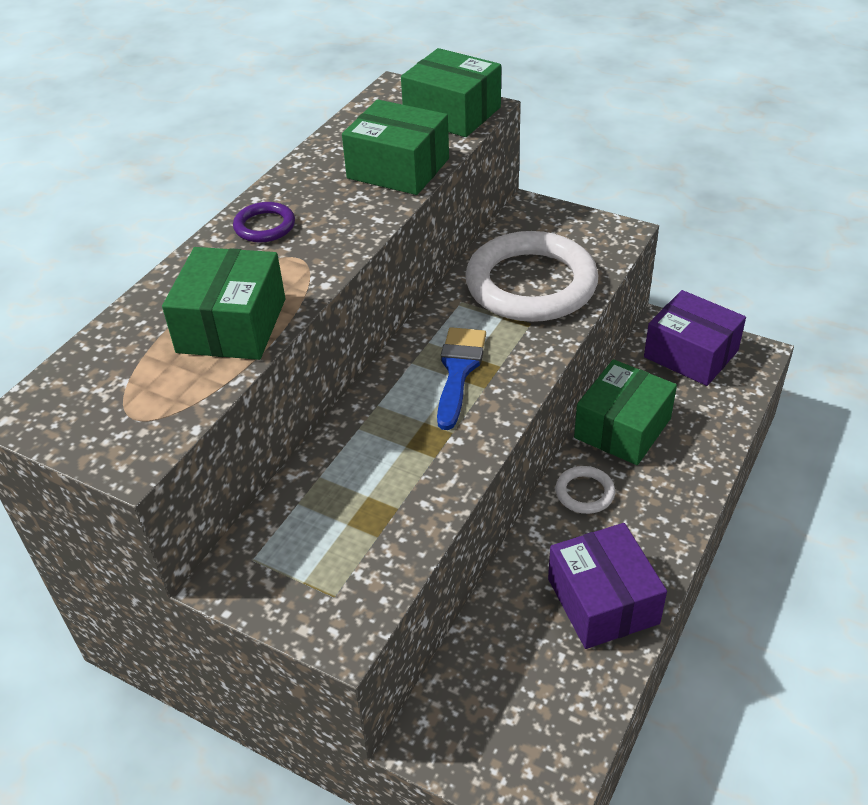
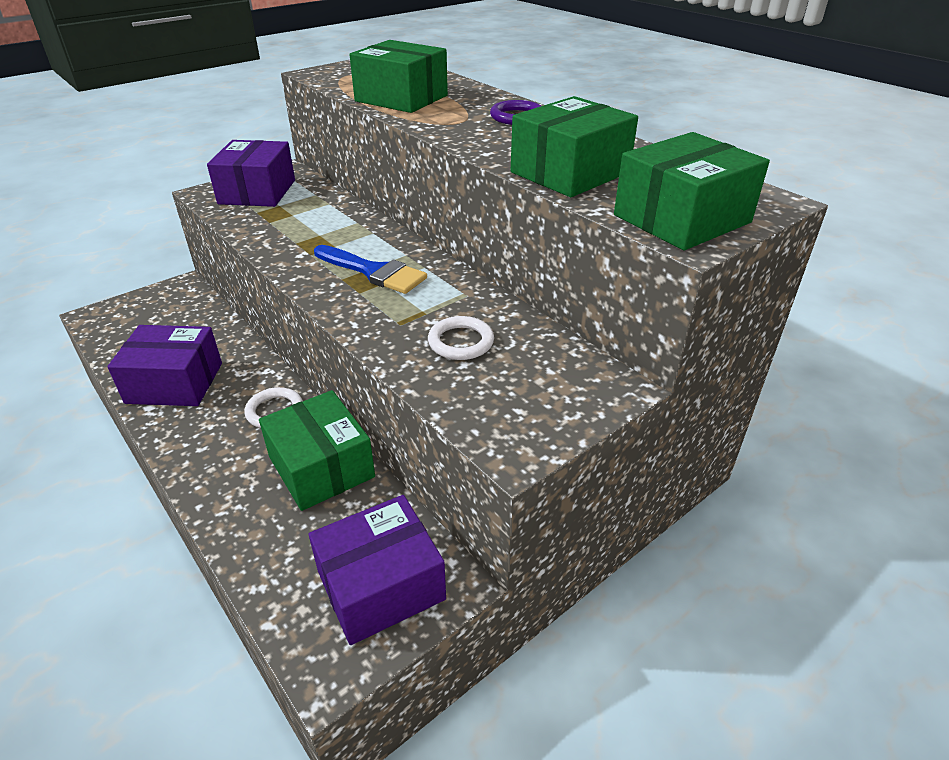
camera: 110 degrees right, 5 degrees down
(316, 571) = (257, 192): none -> purple box
(531, 284) = (461, 342): white ring -> white ring, size x0.43

